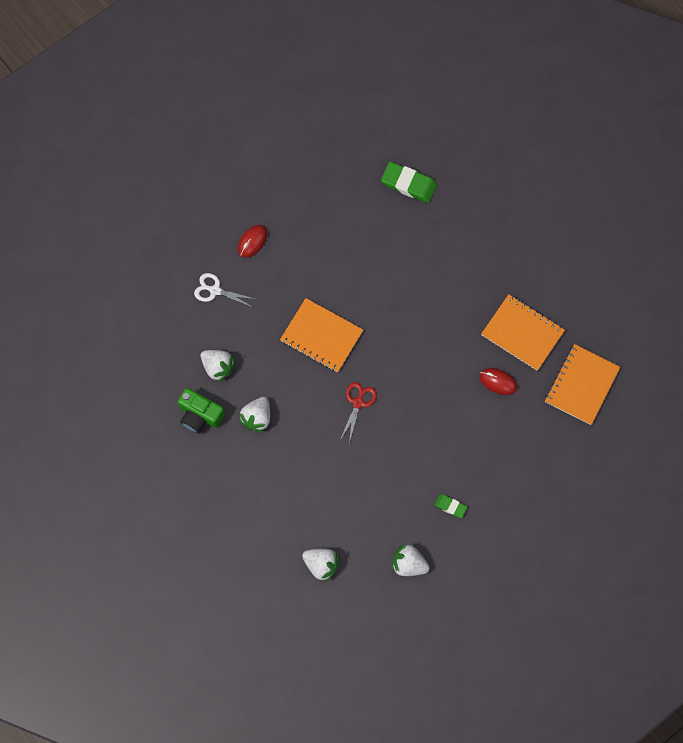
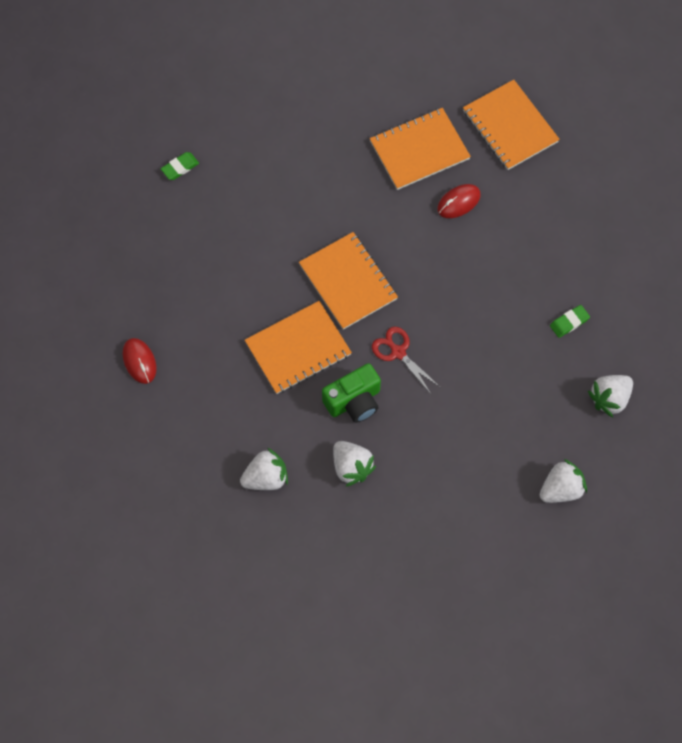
camera: 60 degrees left, 5 degrees down
(200, 415) = (311, 528): green camera -> green camera (354, 401)
(215, 290) = (171, 432): white scissors -> none
(390, 341) = (348, 282): none -> orange notebook
(408, 184) = (180, 167): green eraser -> green eraser, size x0.54

